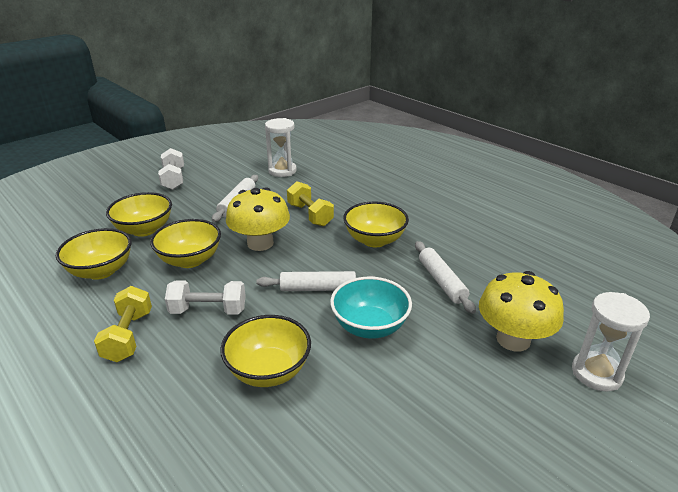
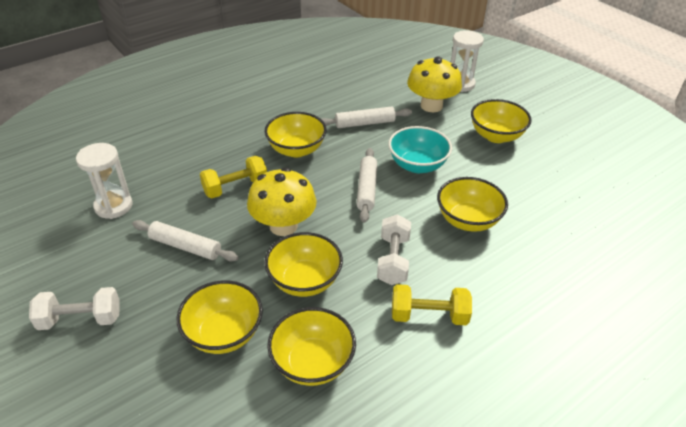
camera: 85 degrees left, 10 degrees up
(466, 412) = (496, 136): none -> yellow bowl

